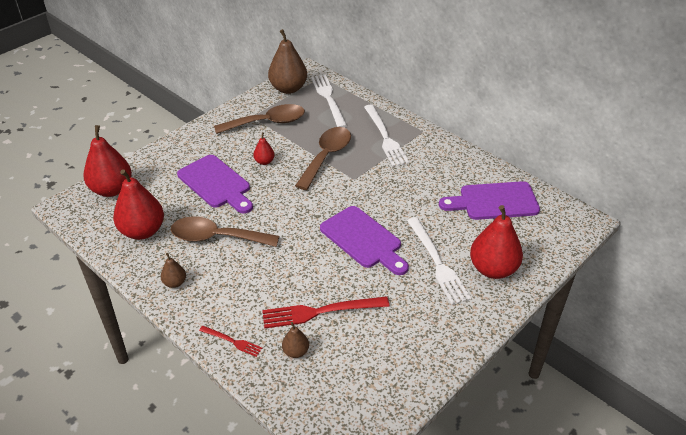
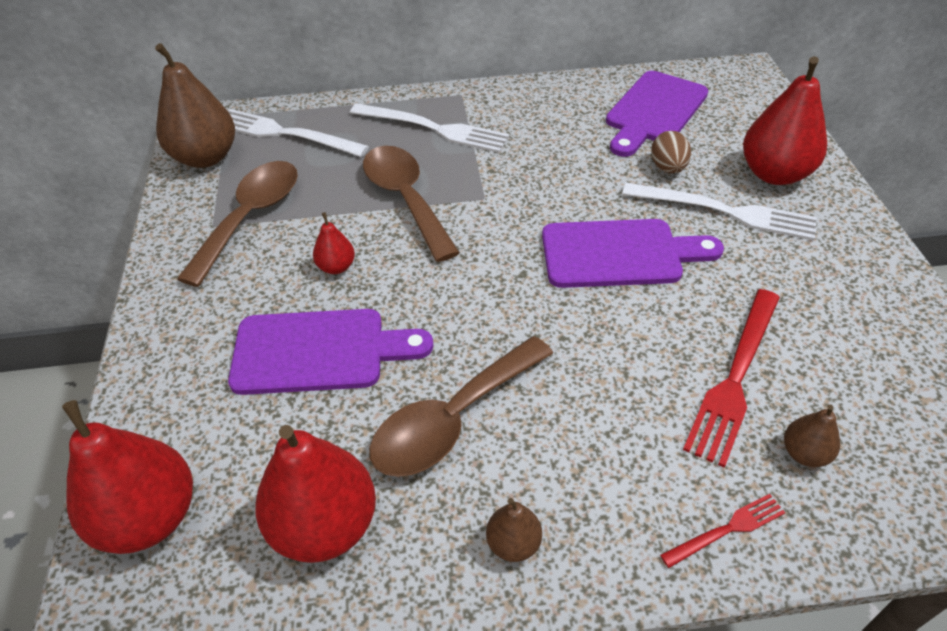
camera: 50 degrees left, 5 degrees up
(449, 228) = (668, 168): none -> brown egg

